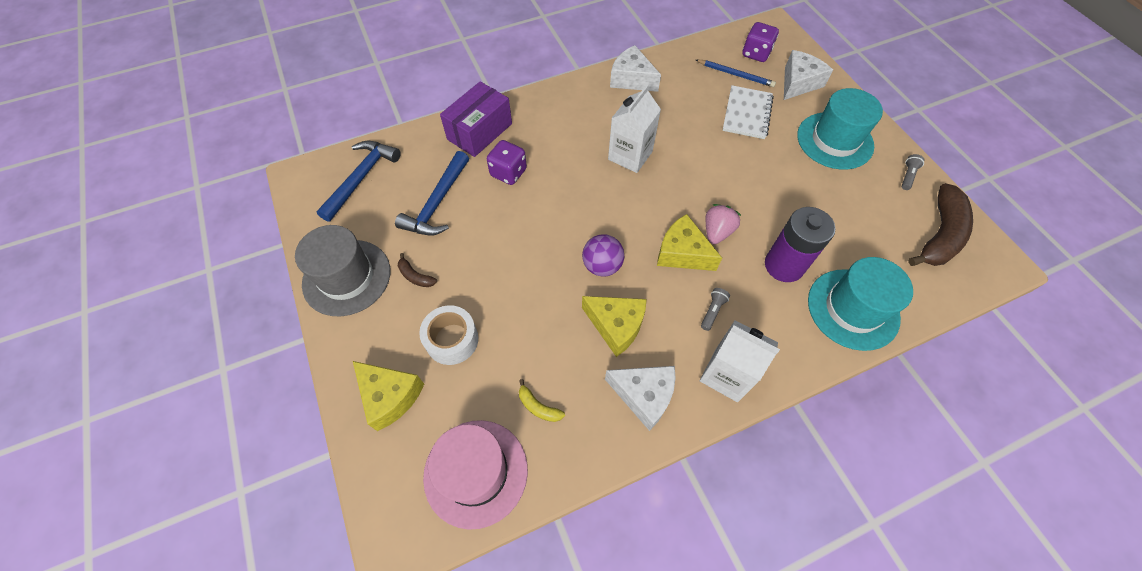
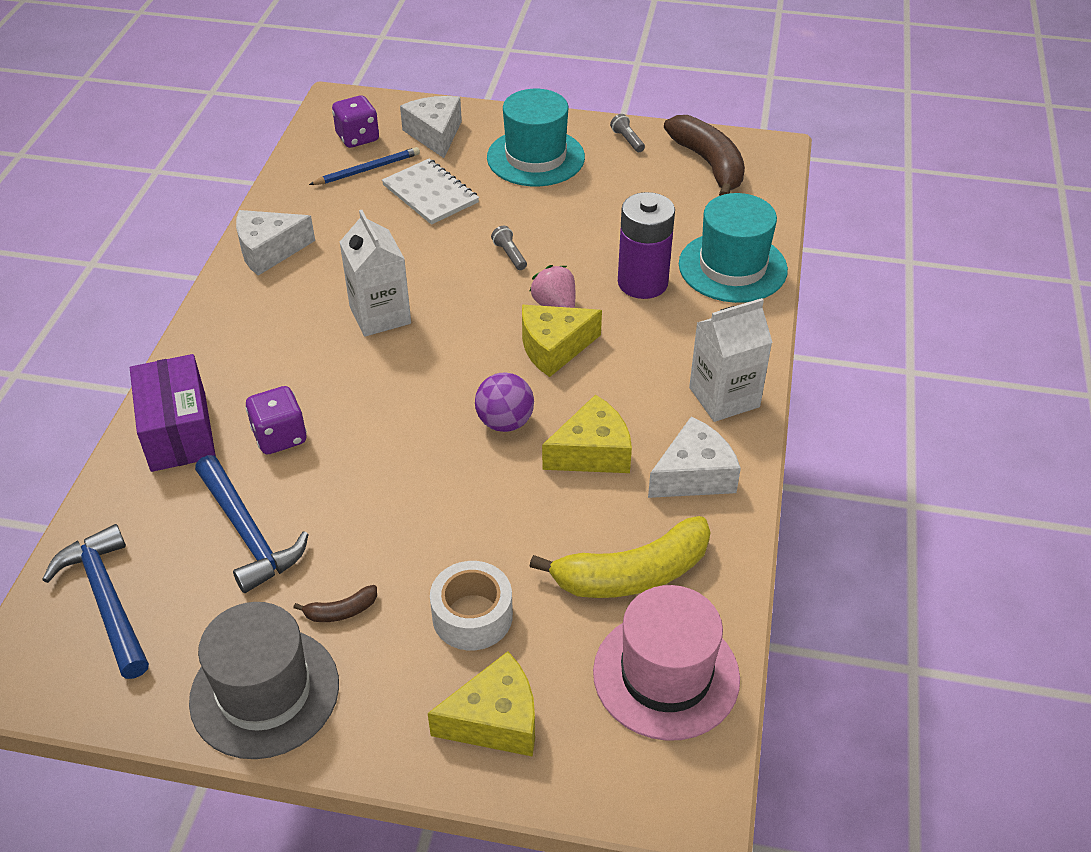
camera: 55 degrees left, 15 degrees down
(538, 406) = (632, 574): yellow banana -> yellow banana, size x2.28
(712, 311) = (645, 365): grey flashlight -> grey flashlight (509, 255)

